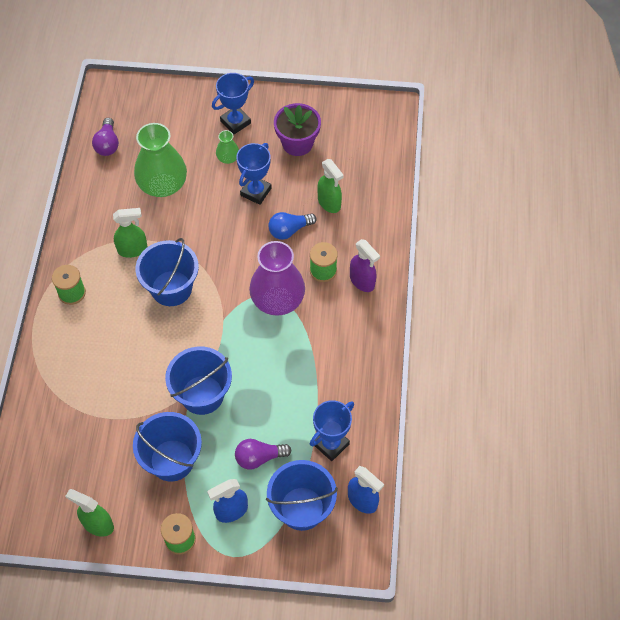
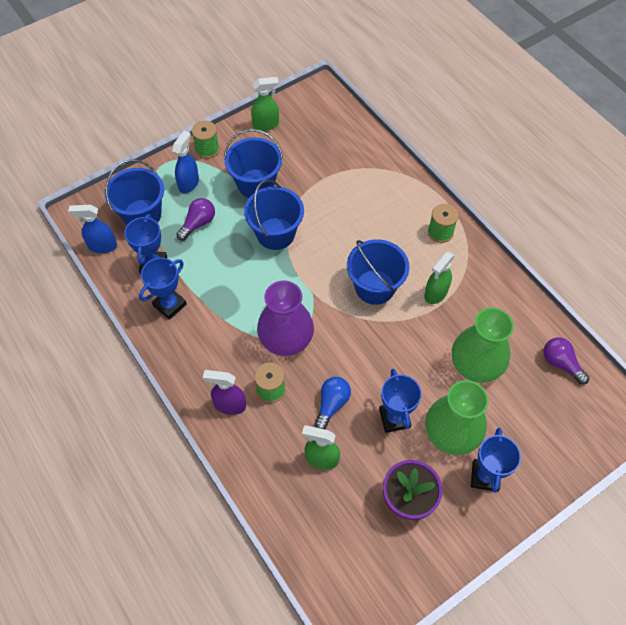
camera: 140 degrees right, 0 degrees up
(228, 158) = (452, 432): green vase -> green vase, size x2.17
(345, 395) = (170, 305): none -> blue trophy

